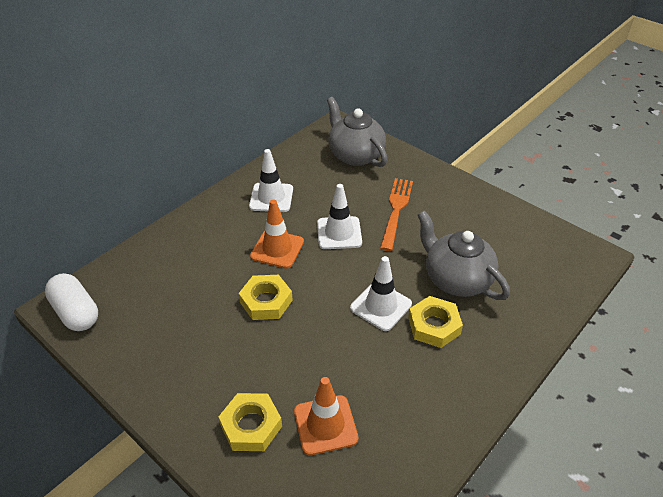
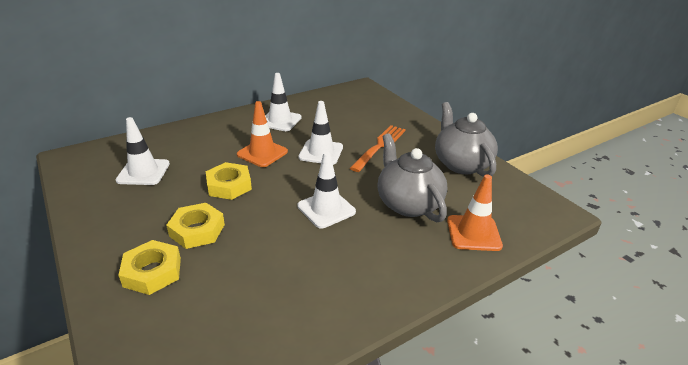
camera: 15 degrees right, 10 degrees down
(76, 312) = (78, 163): white capsule -> none
(161, 306) = (143, 172): none -> white traffic cone
(325, 425) = (218, 288): orange traffic cone -> orange traffic cone (473, 233)
(355, 155) = (366, 106): grey teapot -> grey teapot (461, 164)
(434, 325) = (367, 234): yellow nut -> yellow nut (197, 230)

